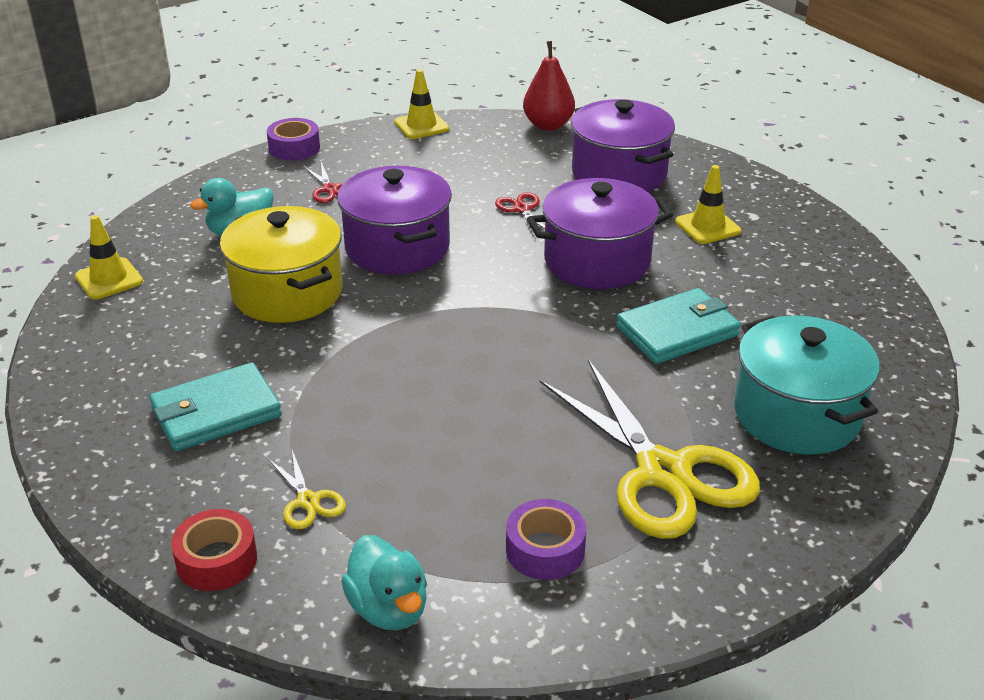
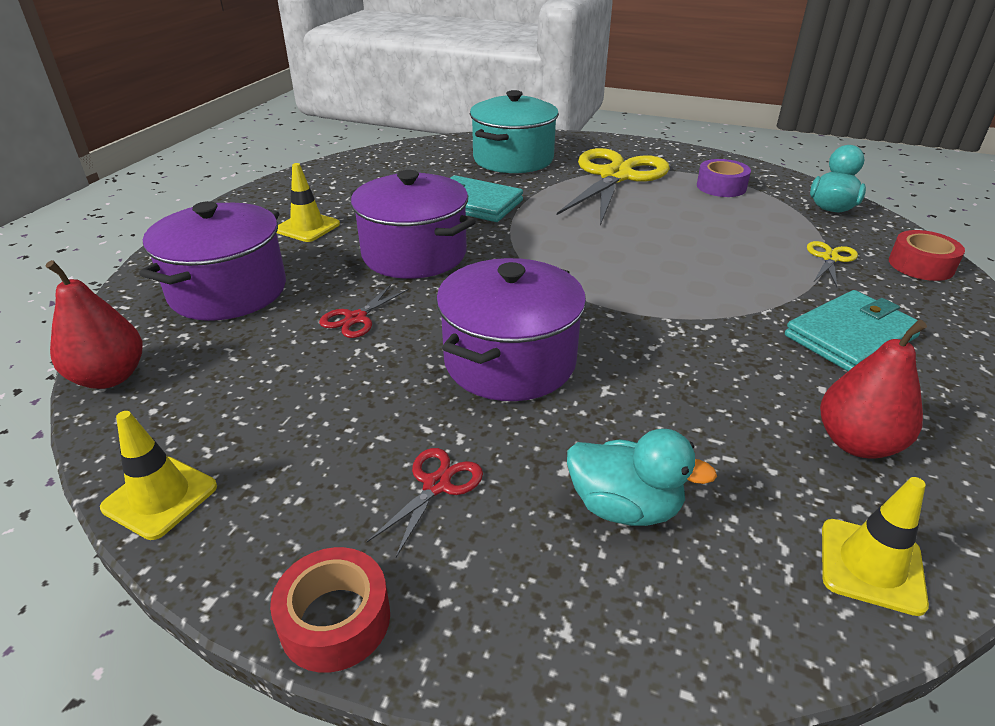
camera: 125 degrees left, 0 degrees up
(154, 331) = (857, 443): none -> red pear
(216, 412) = (851, 336): turquoise wallet -> turquoise wallet turned 60 degrees counterclockwise
(287, 292) = (672, 390): yellow pot -> none
(294, 148) = (335, 619): purple tape -> red tape

